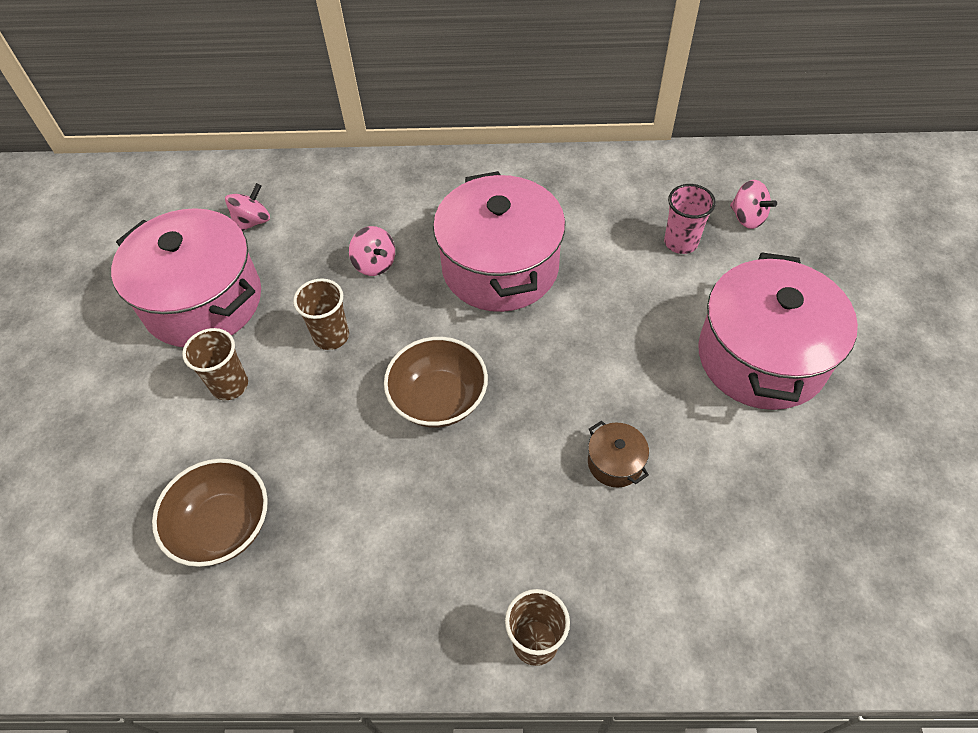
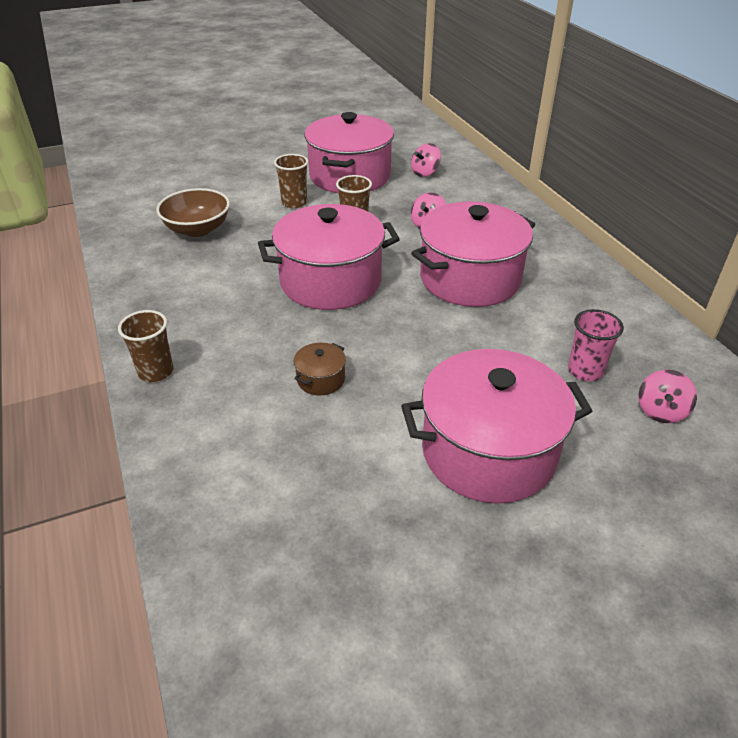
camera: 65 degrees right, 15 degrees down
(252, 222) = (425, 173): pink spinning top -> pink spinning top turned 120 degrees clockwise
(439, 399) = (330, 281): brown bowl -> pink pot

